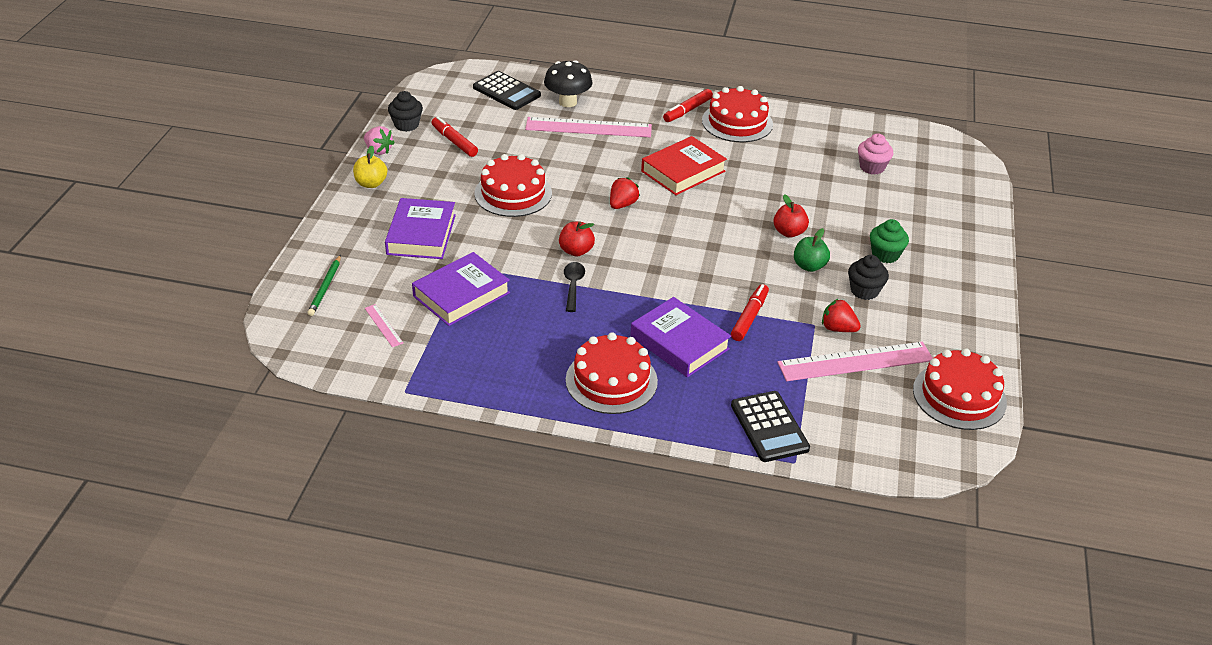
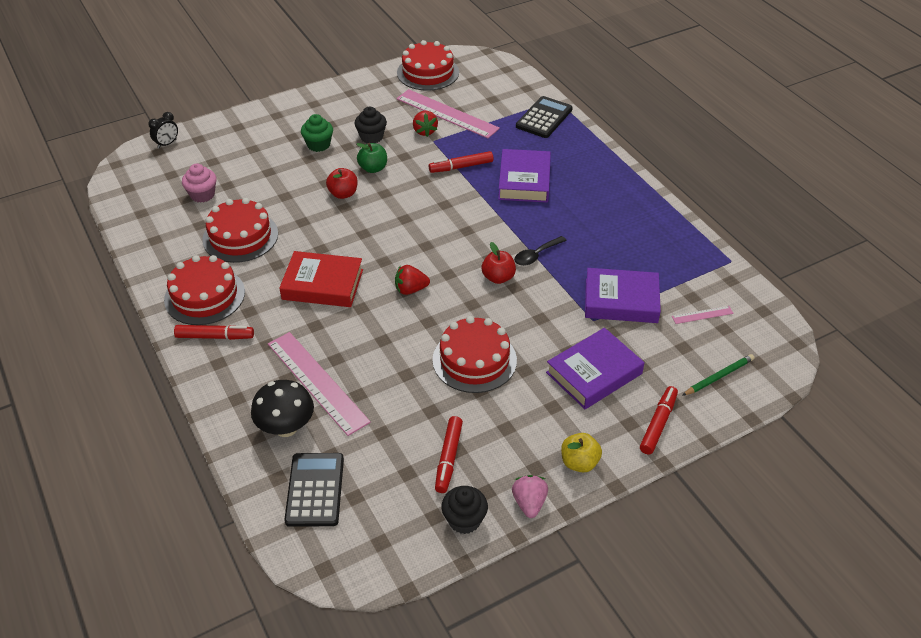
camera: 130 degrees left, 5 degrees up
(341, 232) = (658, 424): none -> red marker
(383, 325) = (702, 315): pink ruler -> pink ruler turned 60 degrees clockwise
(611, 380) = (594, 188): red cake -> red cake (240, 236)
(976, 180) = (167, 144): none -> black clock

